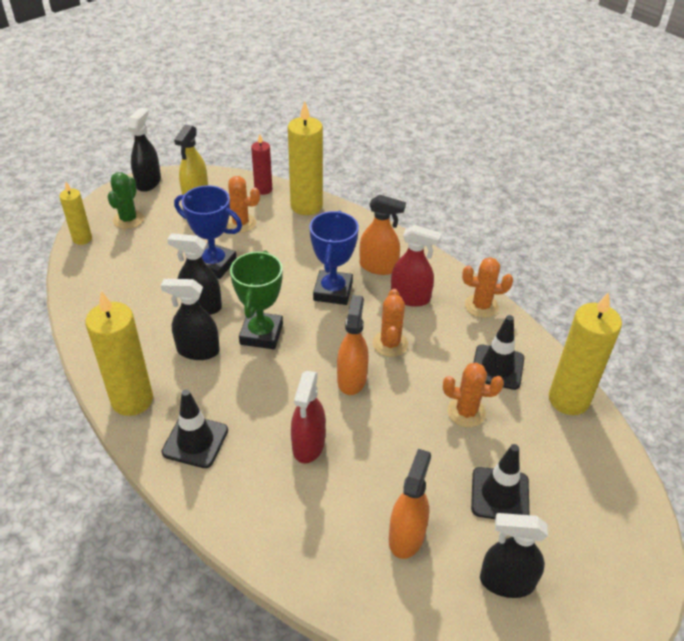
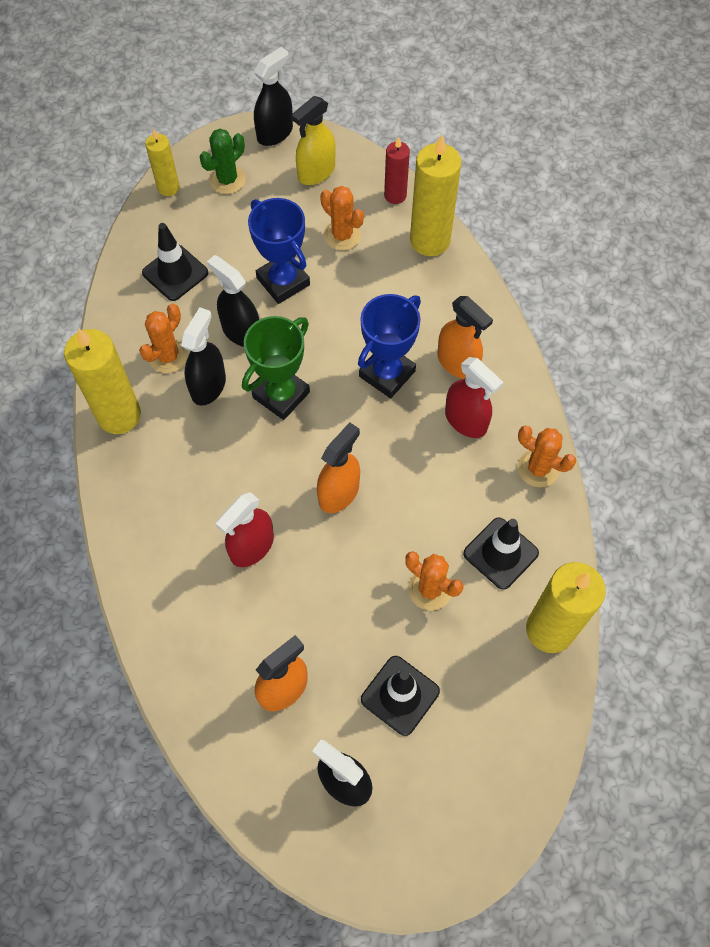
camera: 30 degrees right, 20 degrees up
(195, 441) = (151, 490): black traffic cone -> black traffic cone (175, 273)
(198, 350) = (208, 386): black spray bottle -> black spray bottle turned 75 degrees clockwise
(390, 344) = (405, 469): orange cactus -> orange cactus (168, 356)

